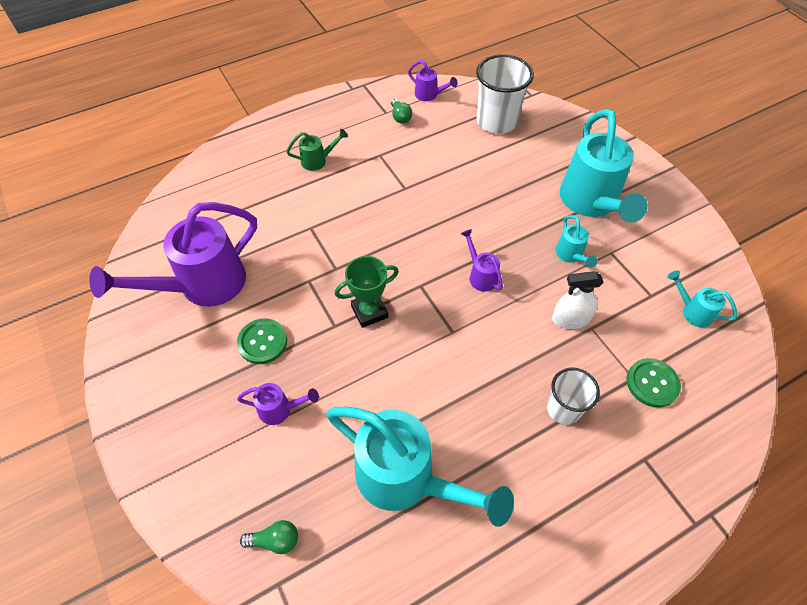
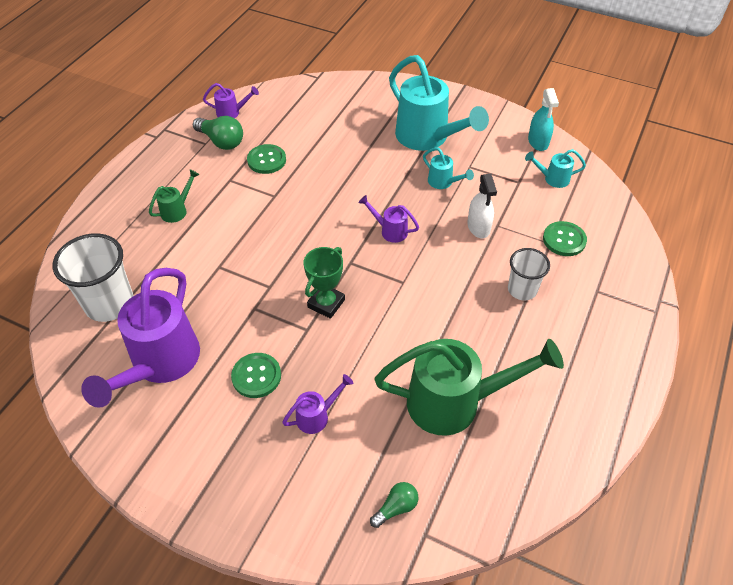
camera: 35 degrees left, 5 degrees down
(400, 117) = (221, 141): green light bulb -> green light bulb, size x1.64
(406, 479) = (455, 402): turquoise watering can -> green watering can
(424, 152) = (266, 160): none -> green button
(496, 122) = (306, 110): white cup -> white cup (109, 303)
(570, 319) = (478, 227): white spray bottle -> white spray bottle turned 60 degrees counterclockwise
(708, 264) = (538, 142): none -> turquoise spray bottle

